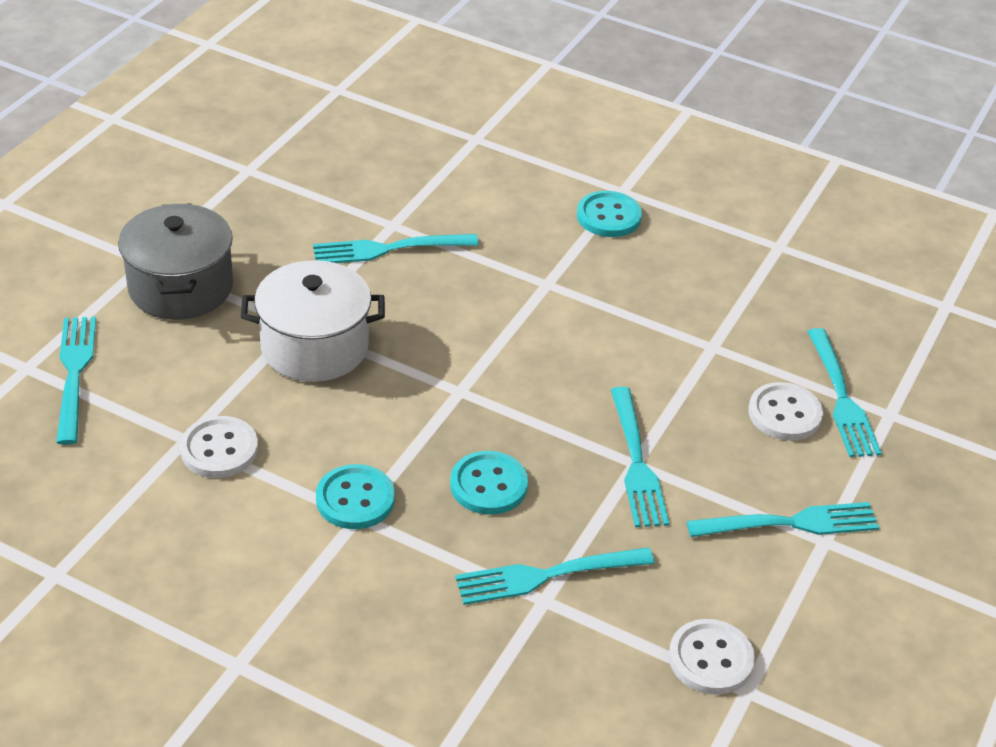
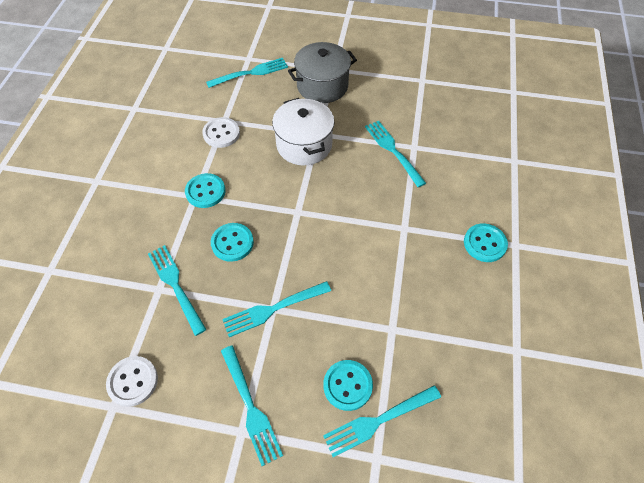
camera: 75 degrees right, 15 degrees up
(784, 414) = (347, 385): white button -> turquoise button

